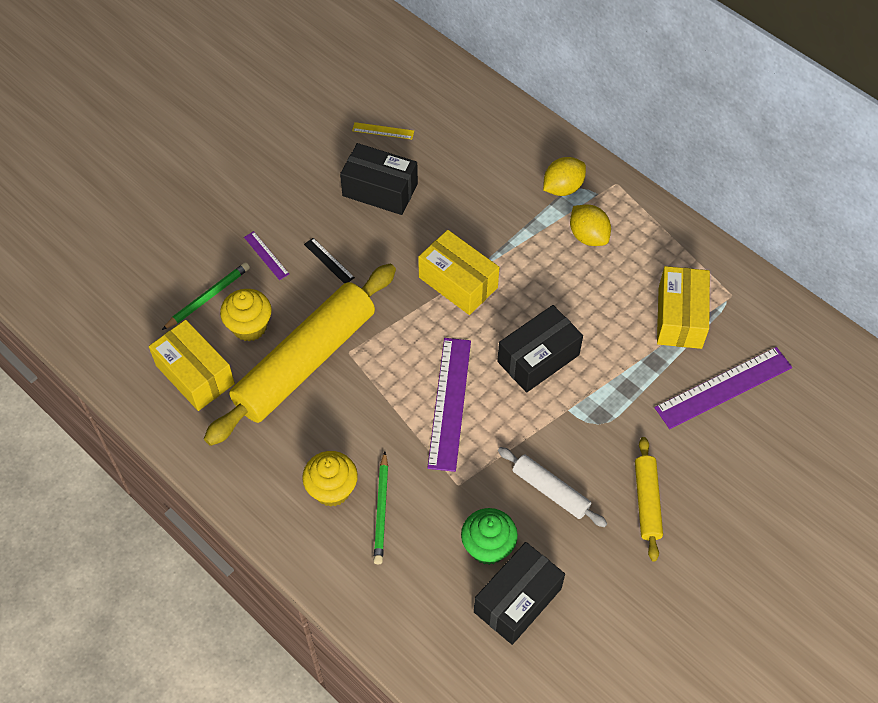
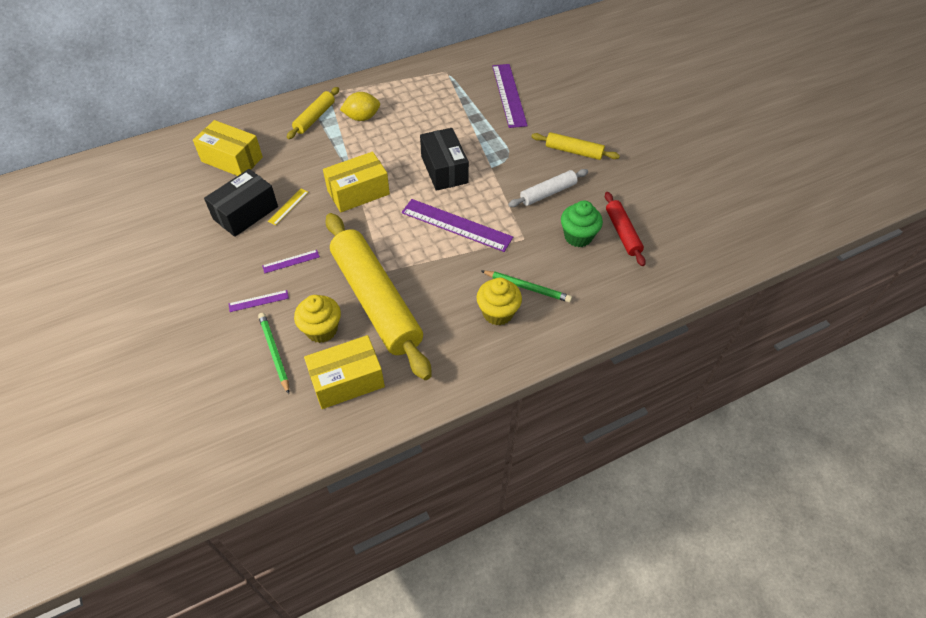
camera: 70 degrees left, 5 degrees down
(329, 261) = (291, 261): black ruler -> purple ruler
(383, 131) = (191, 196): yellow ruler -> yellow ruler (288, 206)
(517, 600) = (622, 233): black box -> red rolling pin
(562, 188) = (314, 117): yellow lemon -> yellow rolling pin
(680, 317) = (449, 97): yellow box -> yellow box (232, 159)

